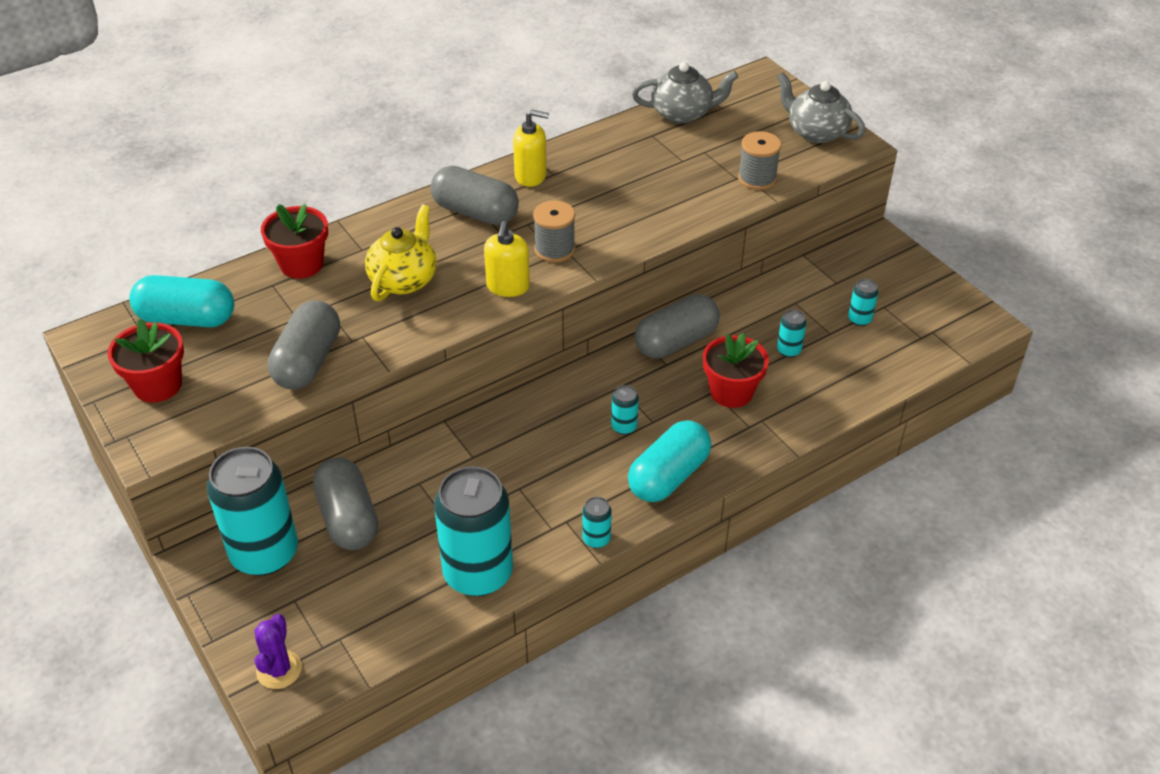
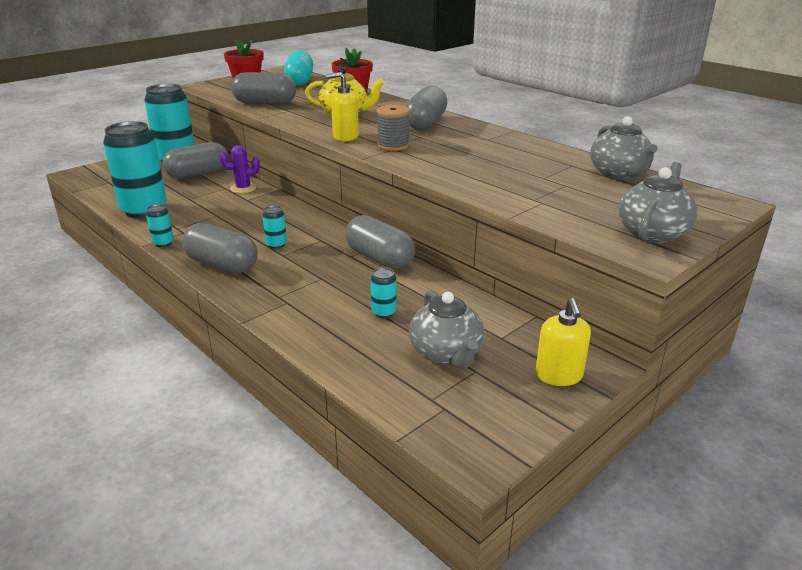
camera: 80 degrees right, 15 degrees down
(279, 670) = (94, 172): purple cactus -> purple cactus (243, 188)
(531, 176) = (480, 133): yellow soap dispenser -> yellow soap dispenser (559, 375)
(668, 476) = (222, 265): turquoise capsule -> grey capsule
(731, 392) = (321, 286): red flower pot -> none
(757, 178) = (540, 207): grey spool -> none
(859, 319) = (446, 354): turquoise can -> grey teapot

